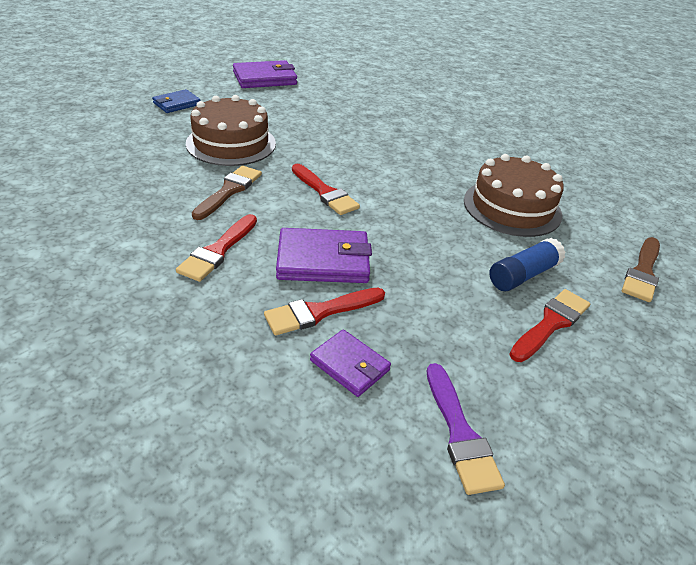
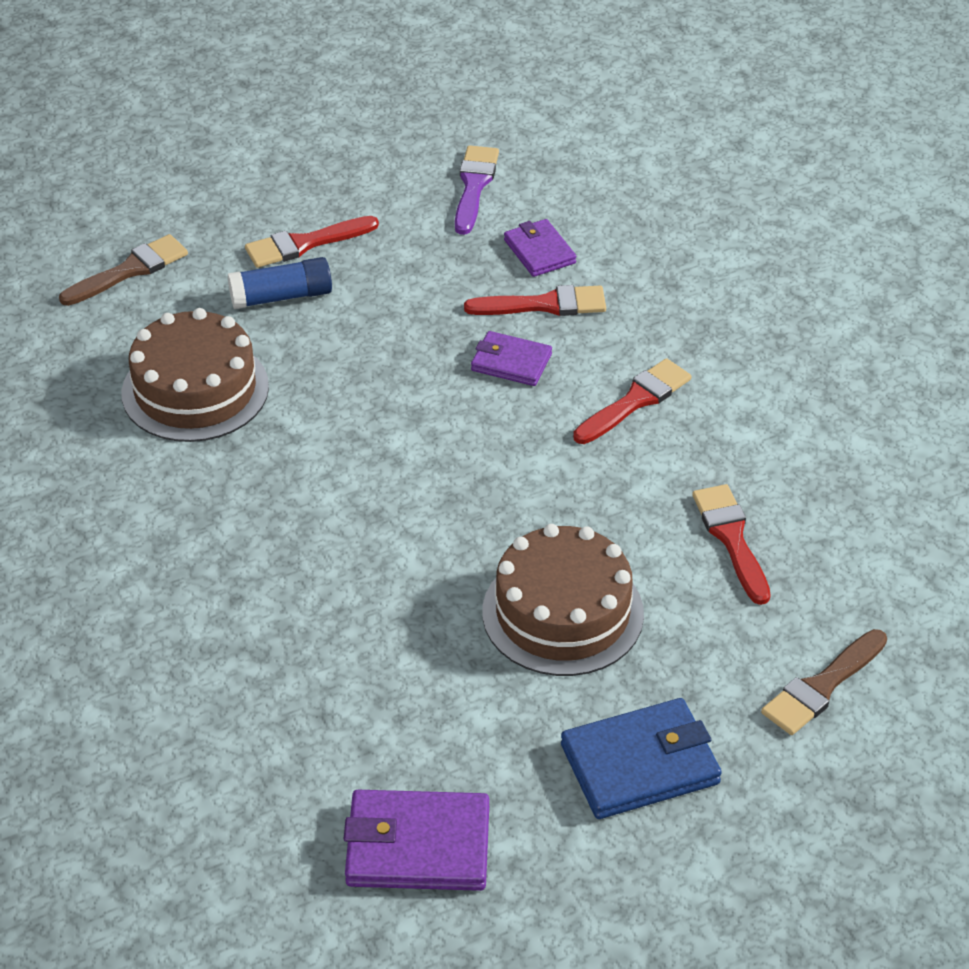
camera: 155 degrees left, 5 degrees up
(177, 104) = (640, 764): blue wallet -> blue wallet, size x1.64
(229, 191) = (595, 499): brown brush -> brown brush (822, 686)
(323, 260) = (511, 362): purple wallet -> purple wallet, size x0.61
(325, 192) = (453, 469): red brush -> red brush (731, 538)

